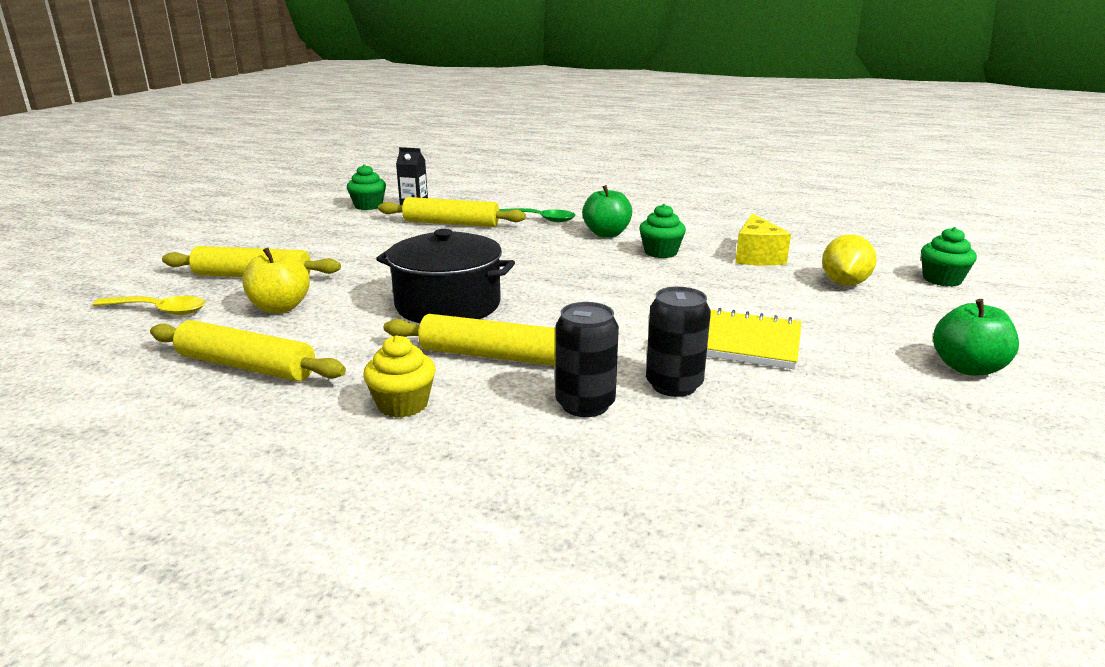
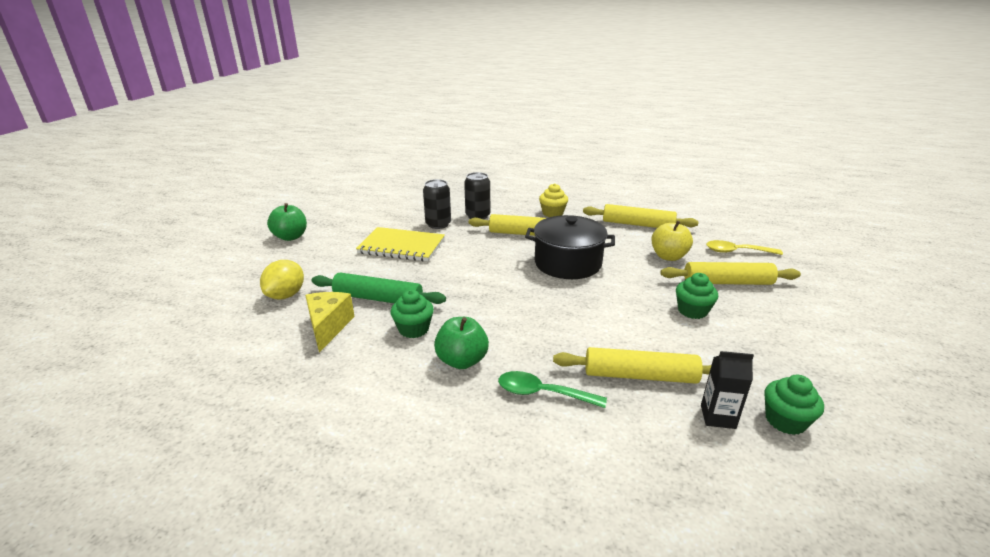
camera: 175 degrees right, 5 degrees up
(718, 276) = (378, 298): none -> green rolling pin
(942, 280) = (203, 303): green cupcake -> green cupcake (692, 311)

